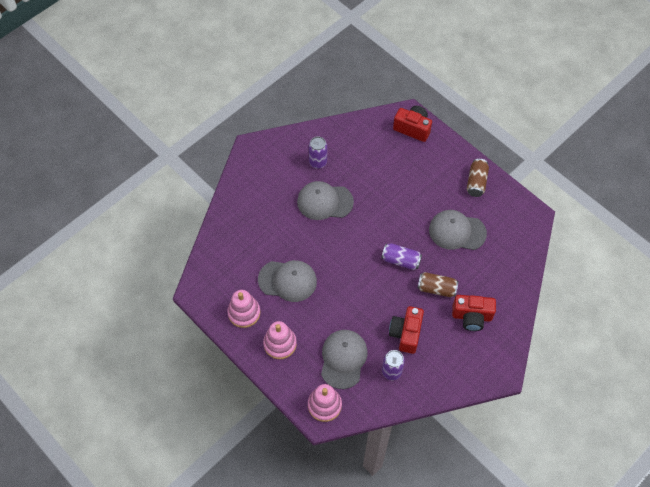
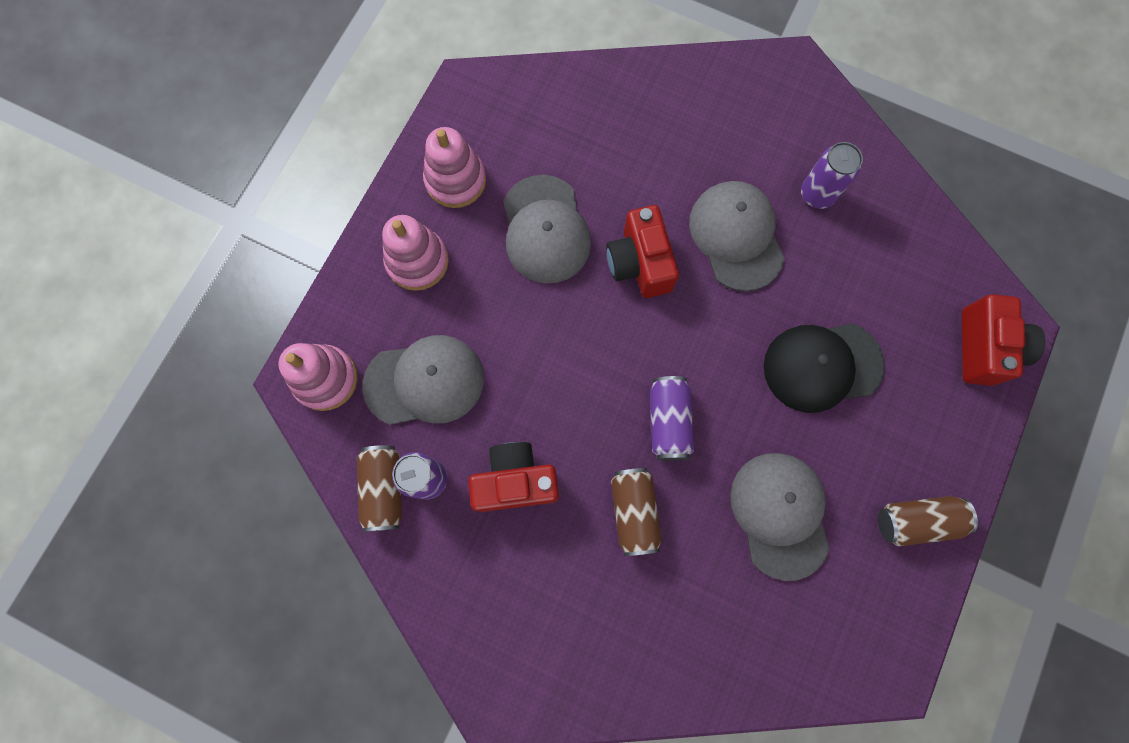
camera: 70 degrees right, 15 degrees up
(389, 393) = (384, 489): none -> brown can
(398, 191) = (822, 366): none -> black cap
(471, 316) = (598, 602): red camera -> red camera (639, 263)

